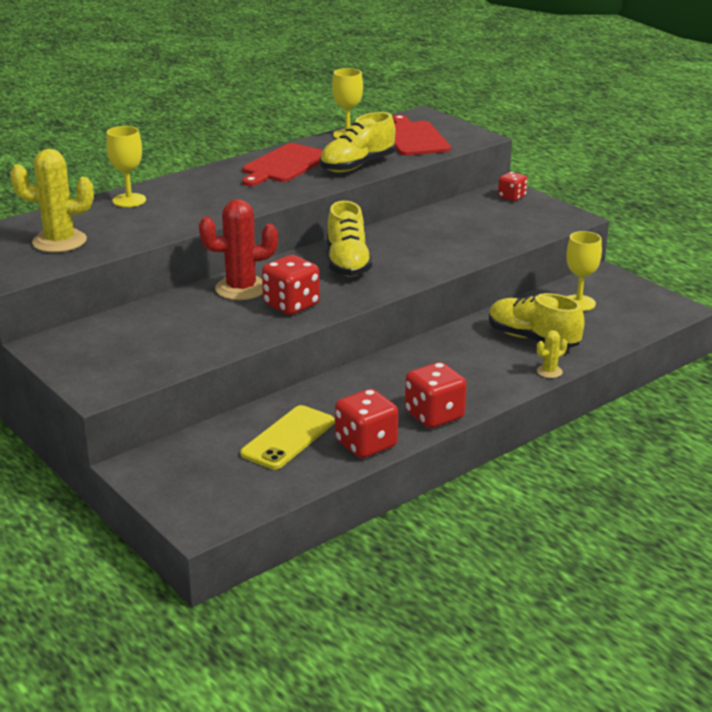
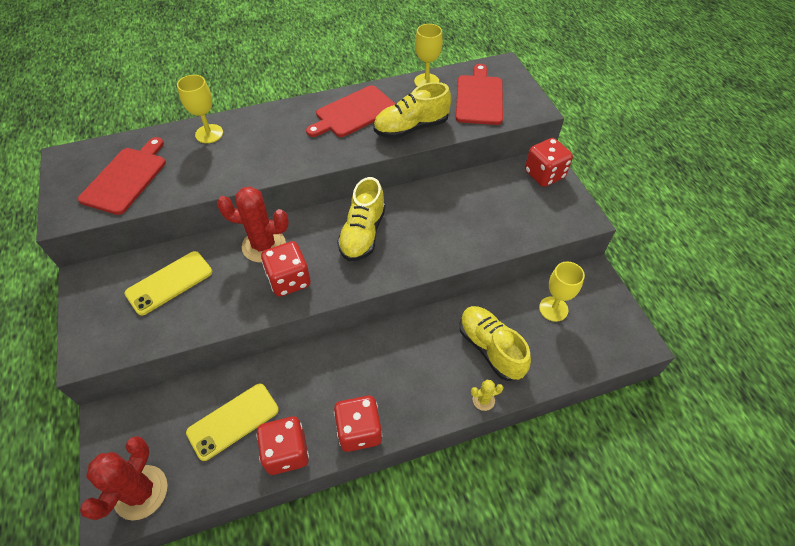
camera: 20 degrees right, 25 degrees up
(59, 241) = (126, 178): yellow cactus -> red cutting board
(153, 330) = (169, 283): none -> yellow phone
(221, 503) = (141, 492): none -> red cactus
(512, 197) = (544, 174): red dice -> red dice, size x1.66

